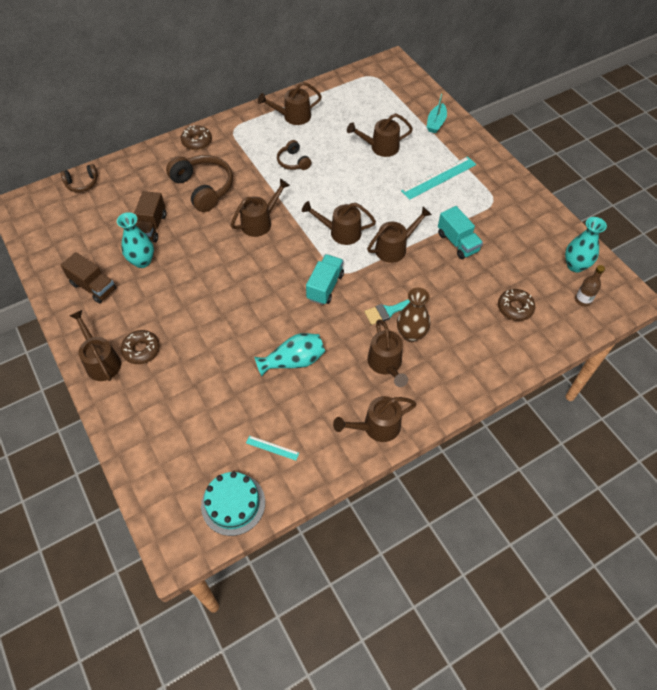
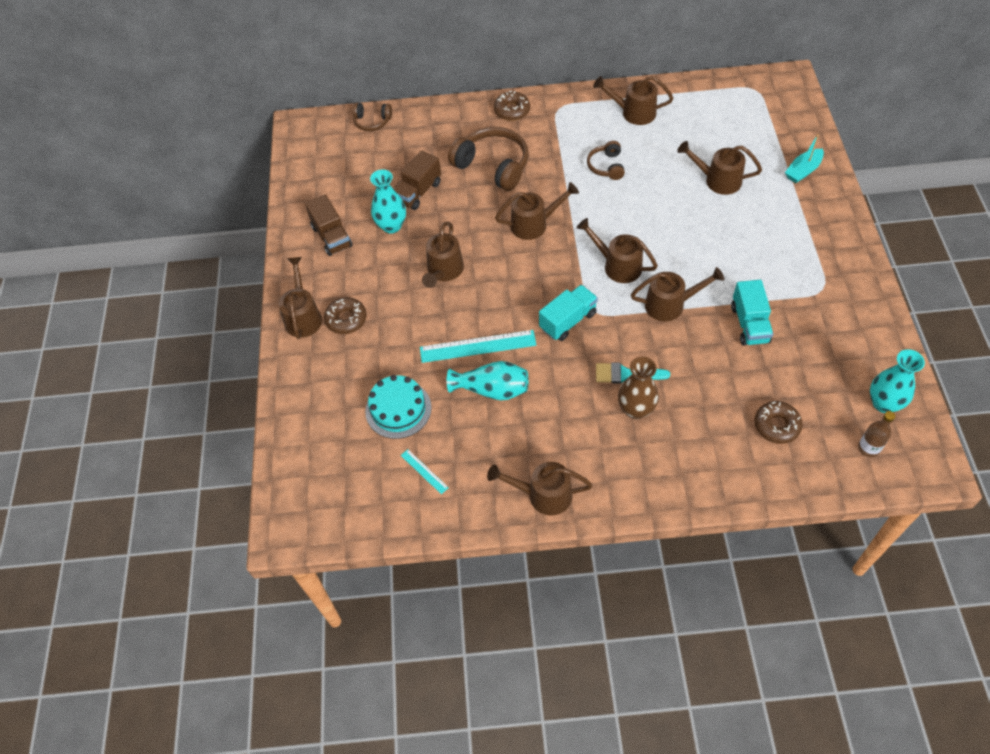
camera: 30 degrees right, 0 degrees up
(203, 188) = (493, 166): brown headphones -> brown headphones turned 45 degrees counterclockwise
(233, 504) = (358, 511): turquoise cake -> turquoise cake (398, 409)
(386, 364) = (590, 432): brown watering can -> brown watering can (444, 272)
(439, 177) = (769, 239): turquoise ruler -> turquoise ruler (477, 346)

